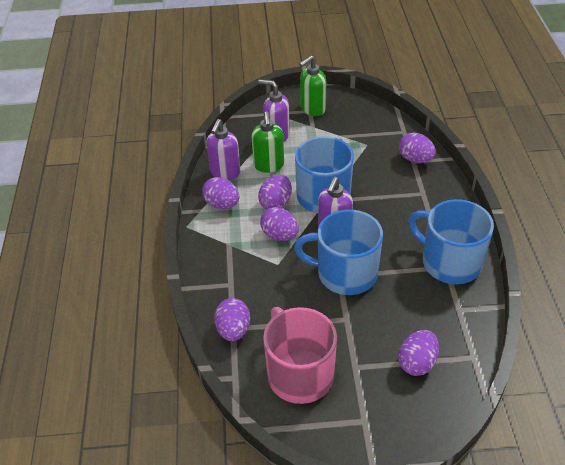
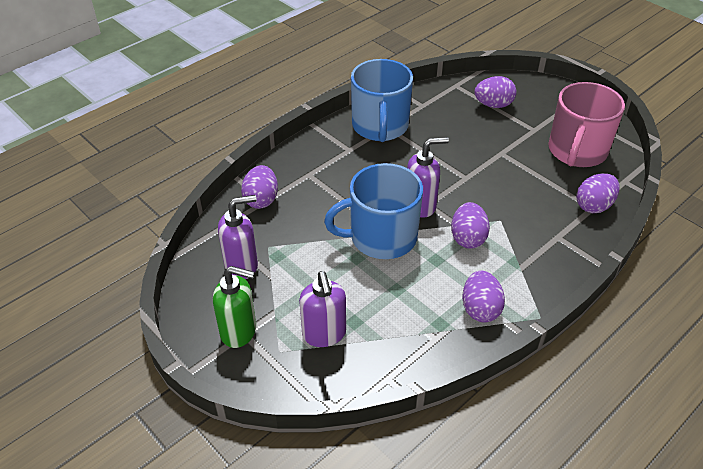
camera: 130 degrees left, 0 degrees up
(225, 173) = (433, 340): purple soap dispenser -> purple soap dispenser (242, 265)
(269, 165) = (382, 308): green soap dispenser -> none
(276, 203) = (431, 266): purple egg -> none
(345, 273) = (460, 175): blue mug -> none

